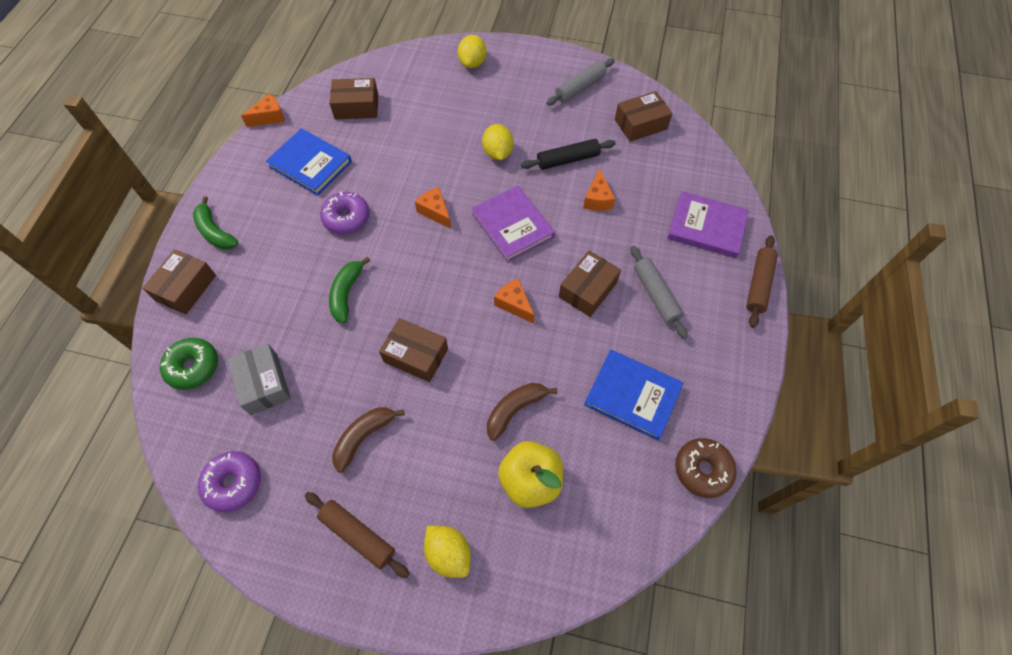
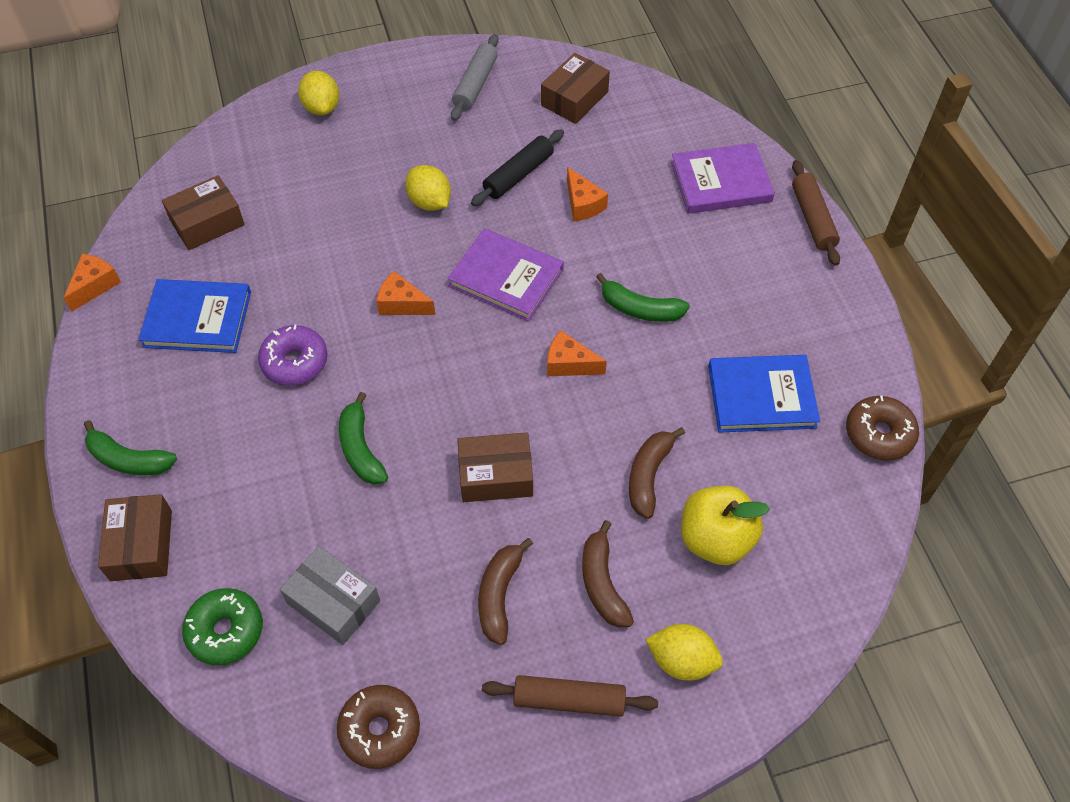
camera: 30 degrees left, 5 degrees down
(233, 483) = (380, 730): purple donut -> brown donut
(434, 467) = (602, 583): none -> brown banana
(588, 290) = (640, 309): brown box -> green banana
(656, 295) = (716, 280): grey rolling pin -> none

